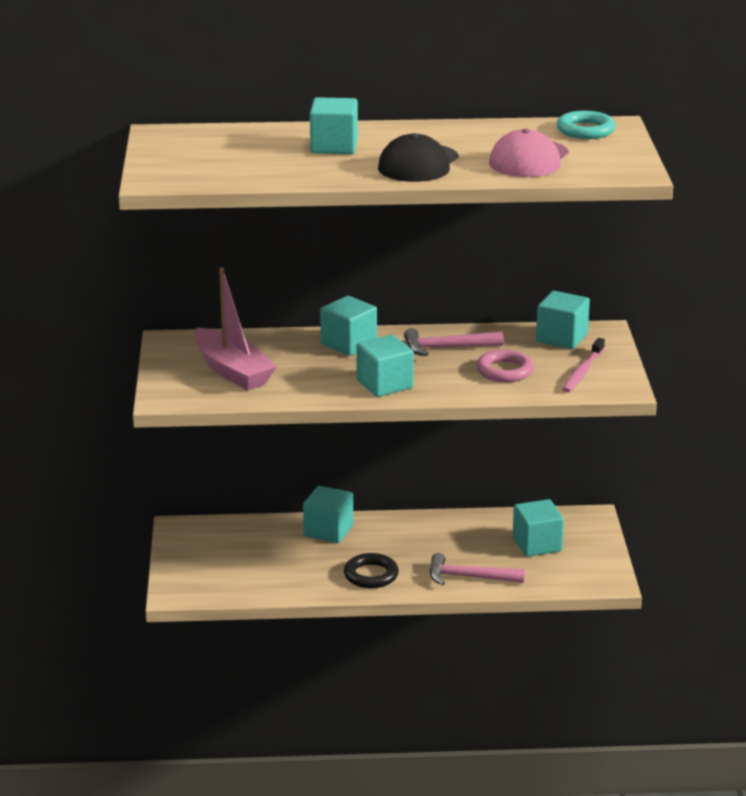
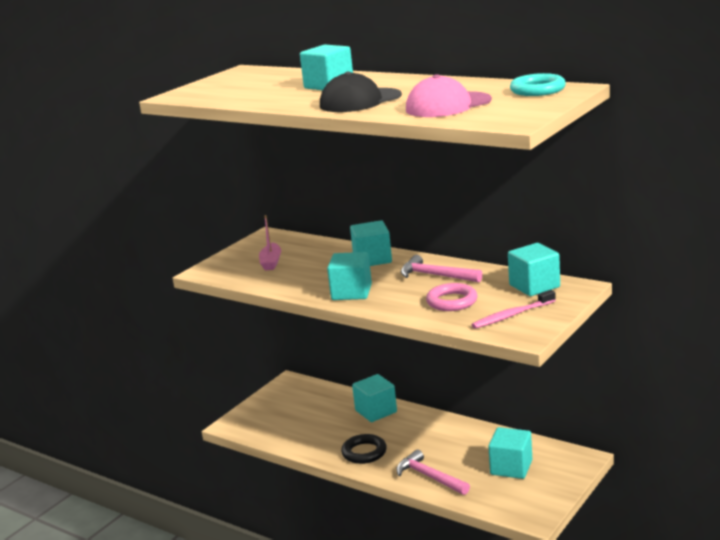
camera: 40 degrees right, 5 degrees down
(232, 371) = (271, 262): pink boat -> pink boat, size x0.56

